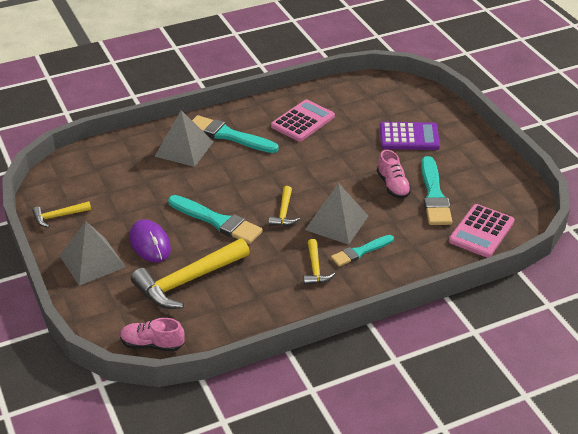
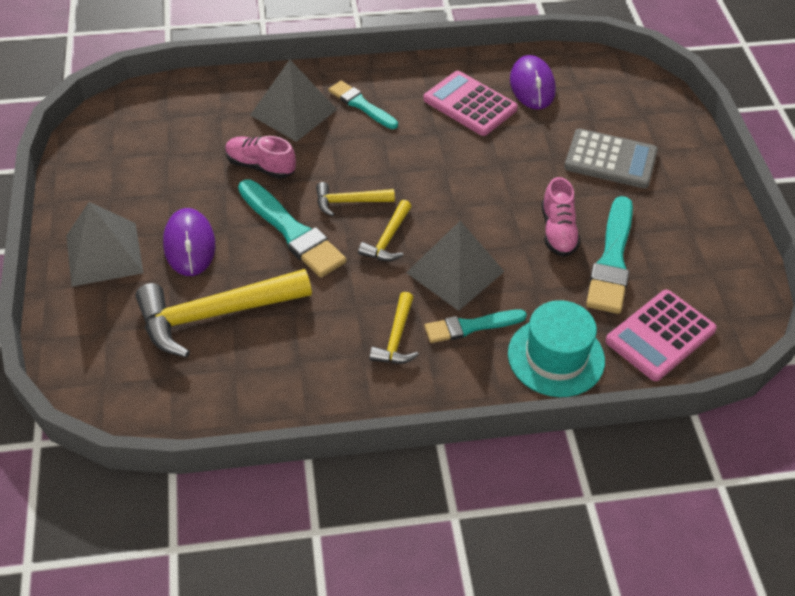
camera: 15 degrees right, 10 degrees up
(58, 216) = (90, 177): yellow hammer -> yellow hammer (349, 202)
(152, 344) = (127, 402): pink shoe -> pink shoe (260, 166)
(229, 135) = (361, 105): turquoise brush -> turquoise brush, size x0.63
(303, 121) = (470, 104): pink calculator -> pink calculator turned 105 degrees counterclockwise
(339, 102) = (532, 85): none -> purple mouse
(409, 137) = (610, 160): purple calculator -> grey calculator
(422, 257) = (556, 357): none -> turquoise hat

